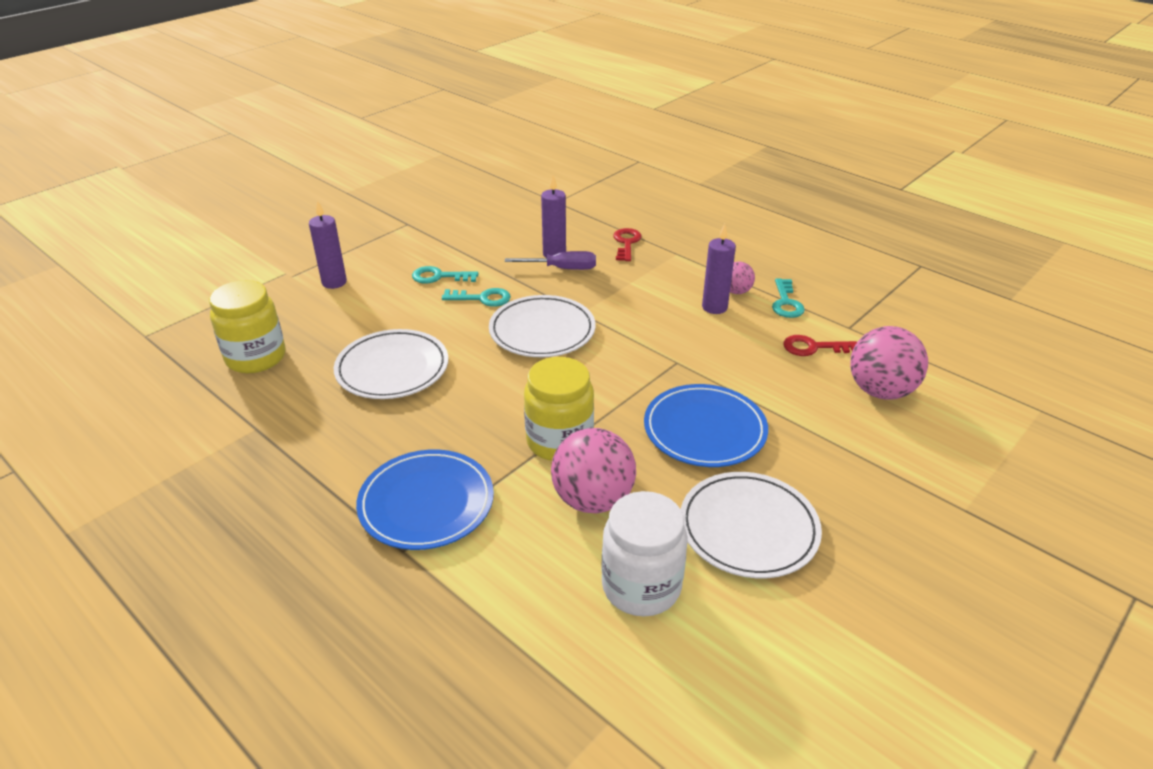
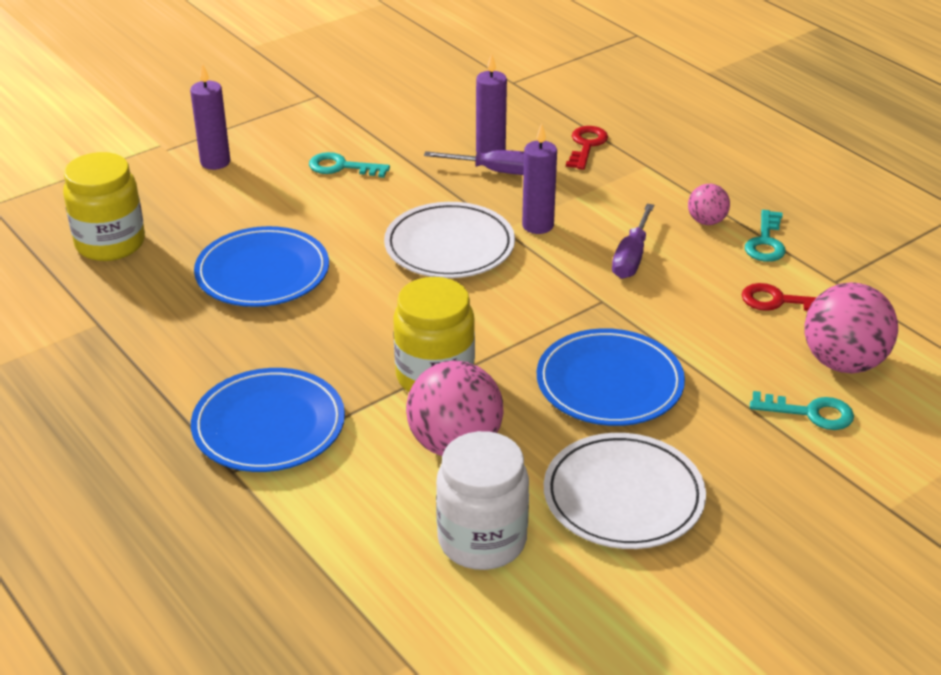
camera: 10 degrees right, 0 degrees up
(392, 368) = (262, 272): white plate -> blue plate
(482, 298) = (387, 199): turquoise key -> turquoise key (810, 413)
(688, 325) = (631, 258): none -> purple screwdriver
(714, 307) = (671, 239): purple candle -> purple candle (537, 225)

